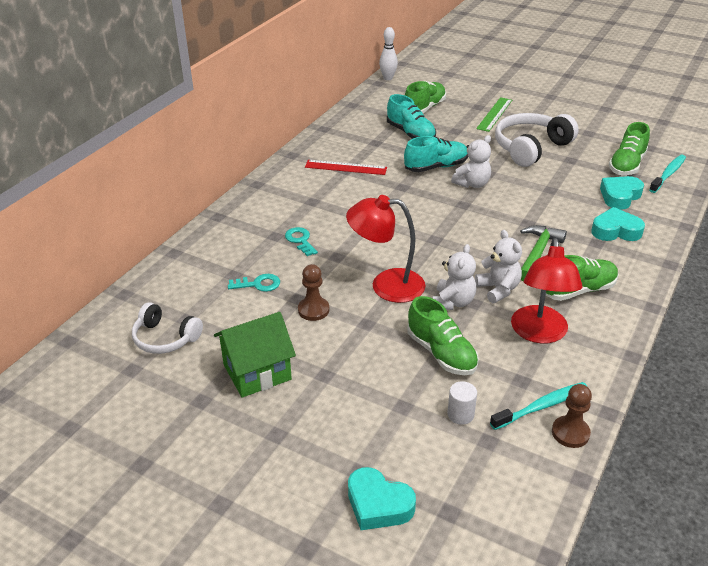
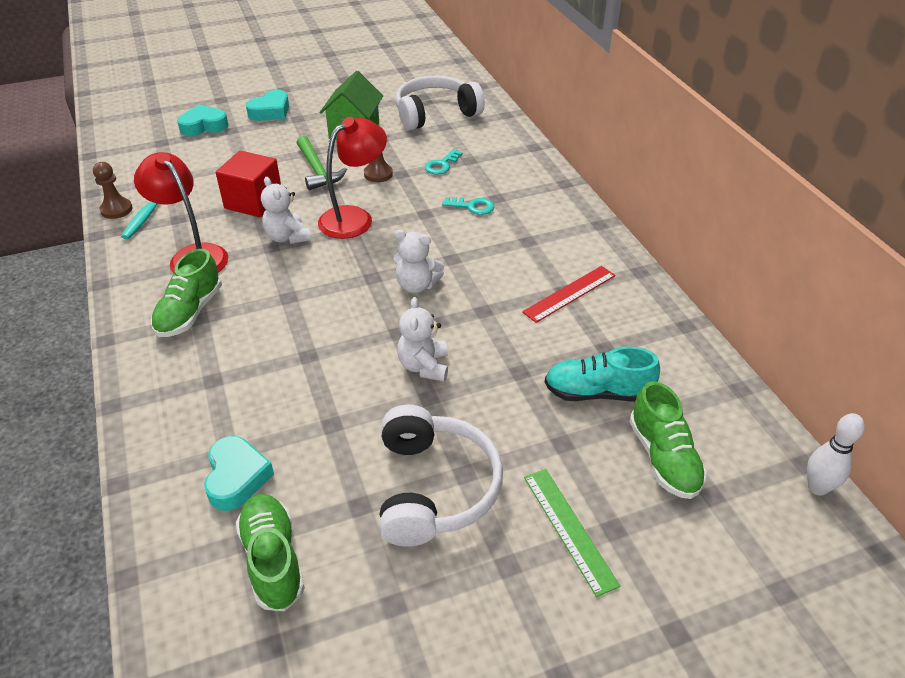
camera: 130 degrees right, 5 degrees up
(165, 338) = (435, 114): white headphones -> white headphones, size x1.62
(436, 167) = (492, 361): turquoise shoe -> none
(441, 353) = (253, 202): green shoe -> red cube
(460, 414) = (201, 180): white cylinder -> none
(498, 289) = (262, 269): white teddy bear -> white teddy bear (416, 285)
(537, 253) = (263, 326): green hammer -> green hammer (317, 170)
(615, 231) = (203, 412): turquoise heart -> turquoise heart (270, 111)
(668, 174) = (197, 587): turquoise toothbrush -> none

